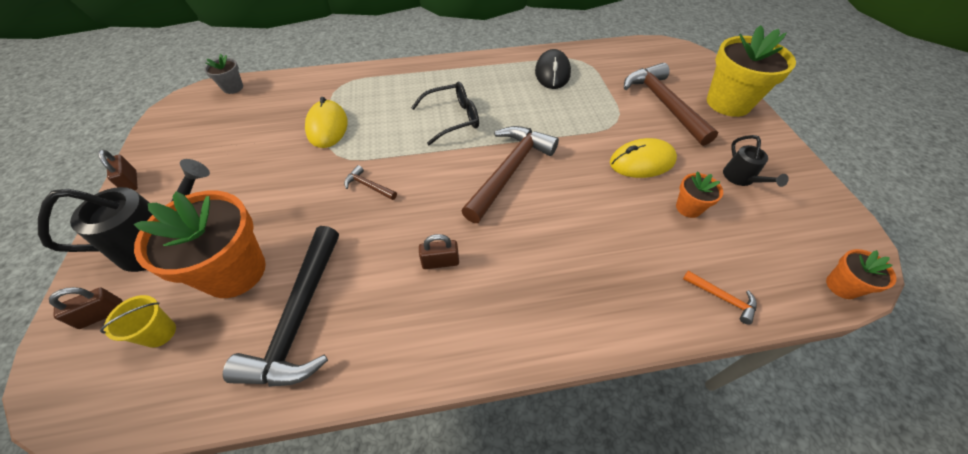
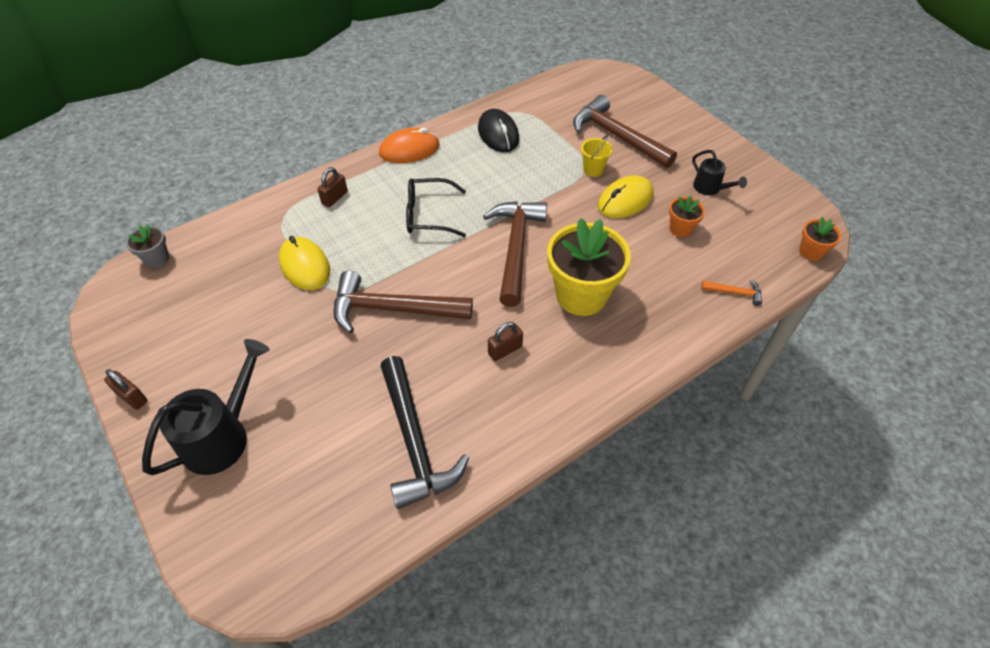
camera: 25 degrees left, 0 degrees up
(102, 314) = (224, 517): brown padlock -> brown padlock (335, 198)
(159, 333) = (296, 506): yellow bucket -> yellow bucket (593, 170)
(235, 271) = (323, 431): orange flower pot -> none
(368, 186) = (392, 309): brown hammer -> brown hammer, size x2.32
(452, 119) = (429, 215): black glasses -> black glasses turned 135 degrees counterclockwise
(470, 65) = (409, 149): none -> orange mouse
(728, 103) = (671, 118): yellow flower pot -> yellow flower pot (581, 295)

